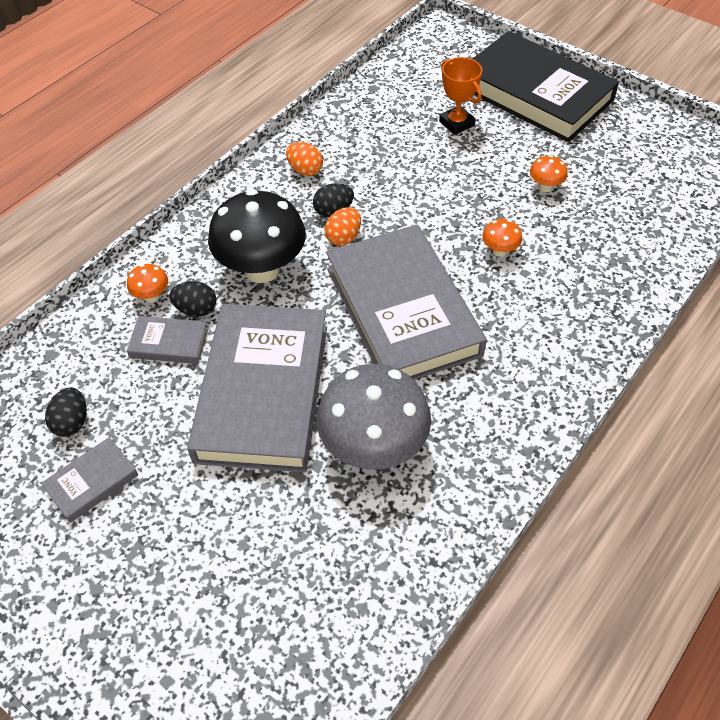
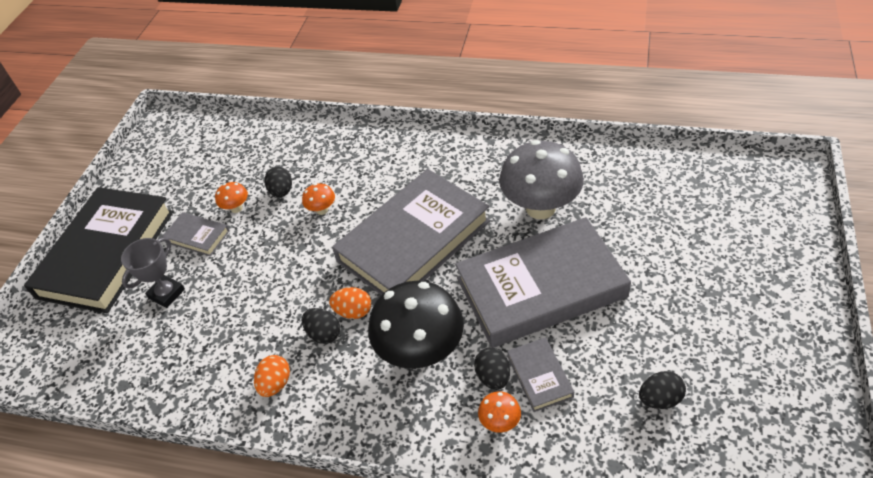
camera: 110 degrees left, 5 degrees down
(92, 482) = (692, 350): grey book -> grey book (197, 236)
(456, 123) = (166, 294): orange trophy -> grey trophy
(550, 226) = (281, 191): none -> black egg

